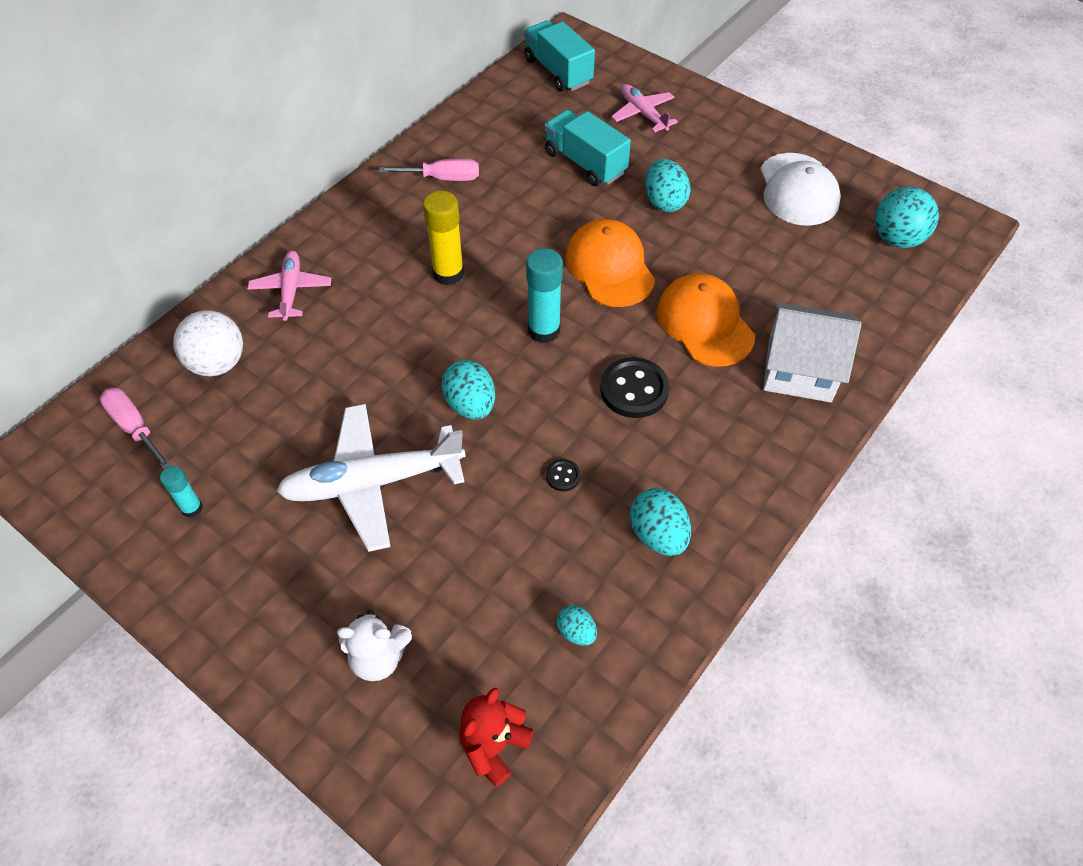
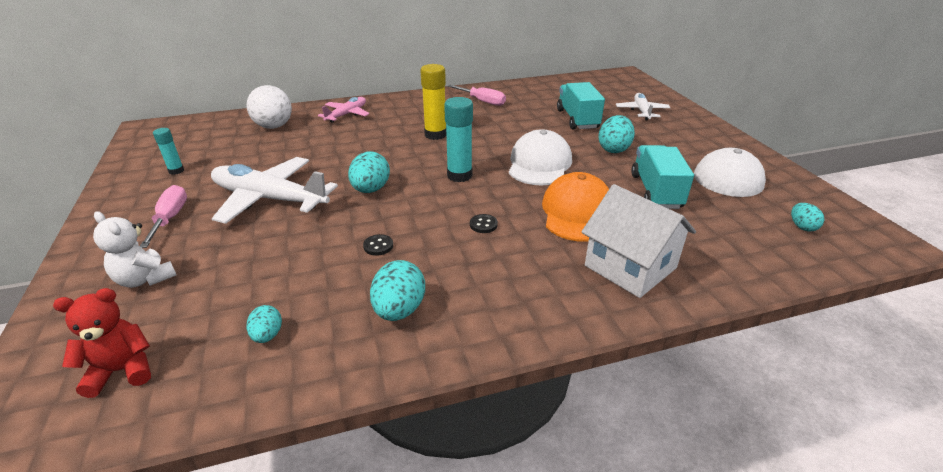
camera: 35 degrees right, 20 degrees down
(134, 427) = (204, 134): pink screwdriver -> pink screwdriver (170, 218)
(558, 71) = (603, 83): turquoise truck -> turquoise truck (656, 191)
(610, 267) = (539, 164): orange cap -> white cap
(634, 390) = (483, 225): black button -> black button, size x0.48
(643, 114) = (642, 111): pink plane -> white plane
(897, 239) = (802, 227): turquoise ball -> turquoise egg

